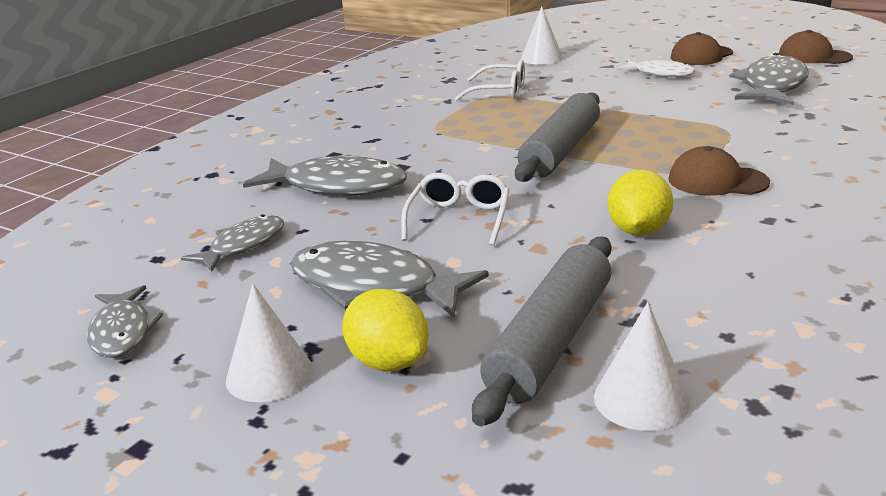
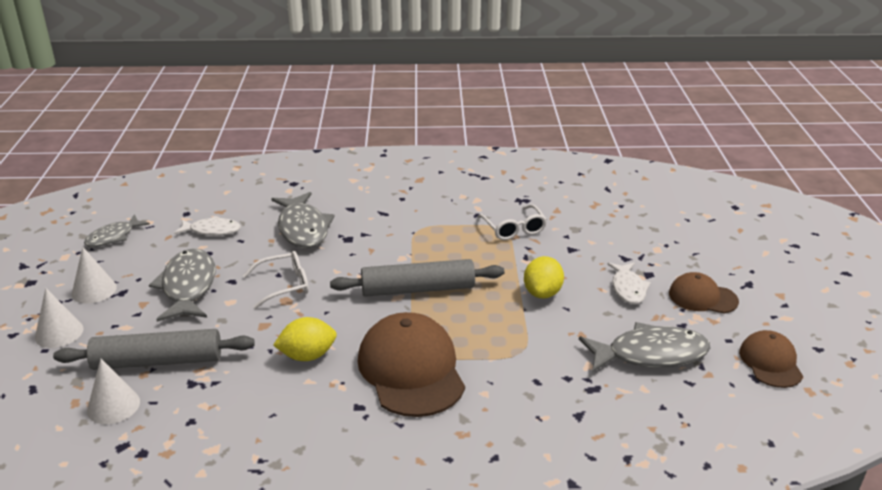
camera: 55 degrees right, 5 degrees up
(243, 246) = (212, 231): grey fish -> white fish
(388, 362) = (117, 318): yellow lemon -> yellow lemon (542, 293)
(541, 58) = (611, 222): white cone -> white cone (59, 333)
(717, 181) = (411, 370): brown cap -> brown cap, size x1.79

